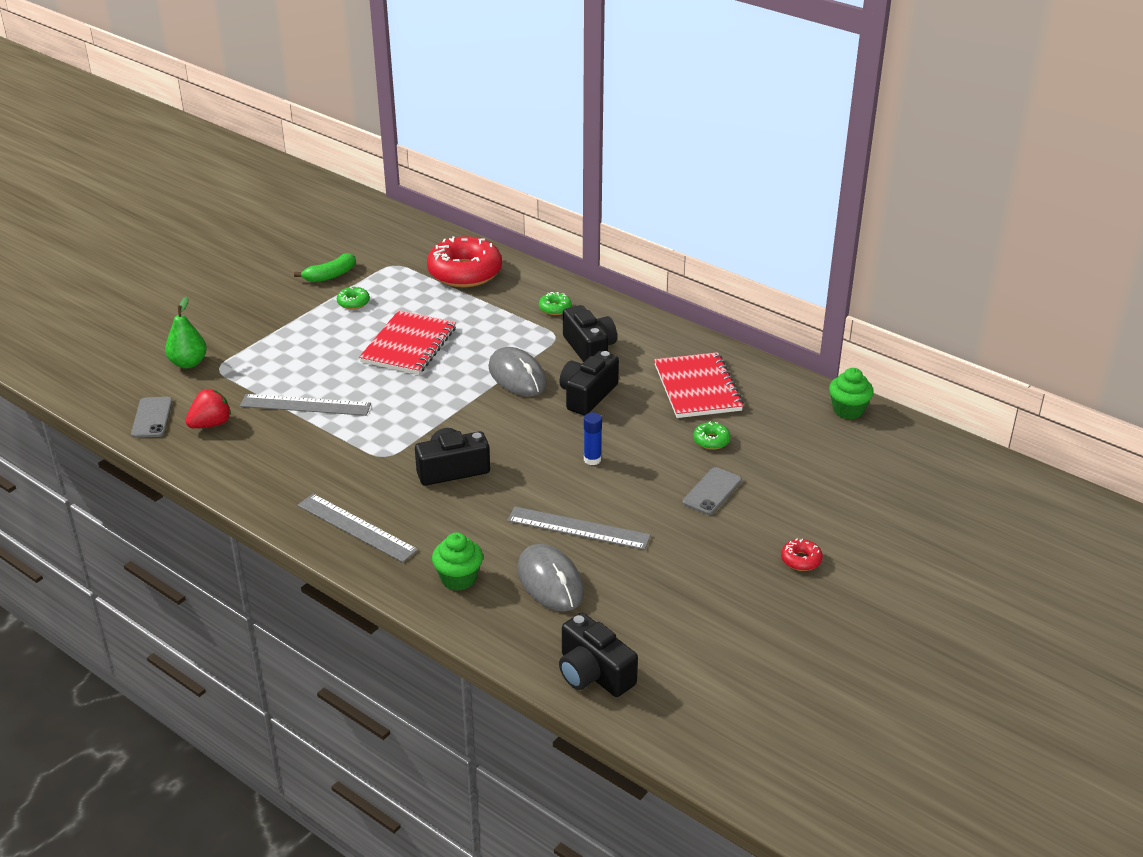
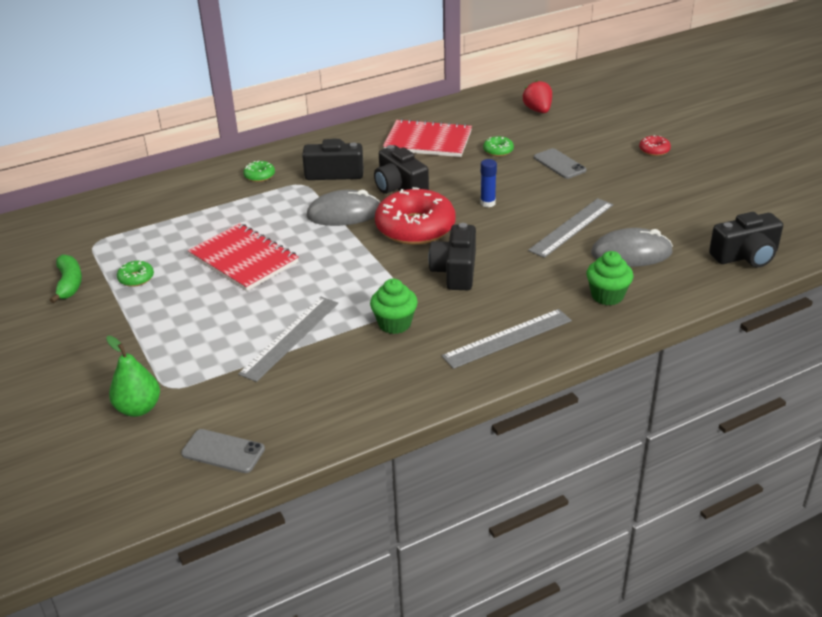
camera: 65 degrees left, 0 degrees up
(211, 424) = (271, 407): red strawberry -> red strawberry (538, 110)
(465, 272) = (153, 207): red donut -> red donut (415, 228)
(848, 410) = (499, 95): green cupcake -> green cupcake (394, 324)

